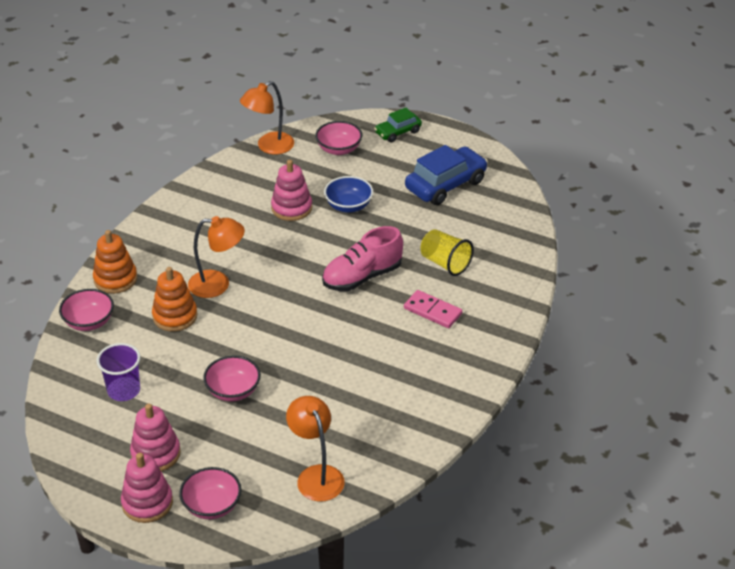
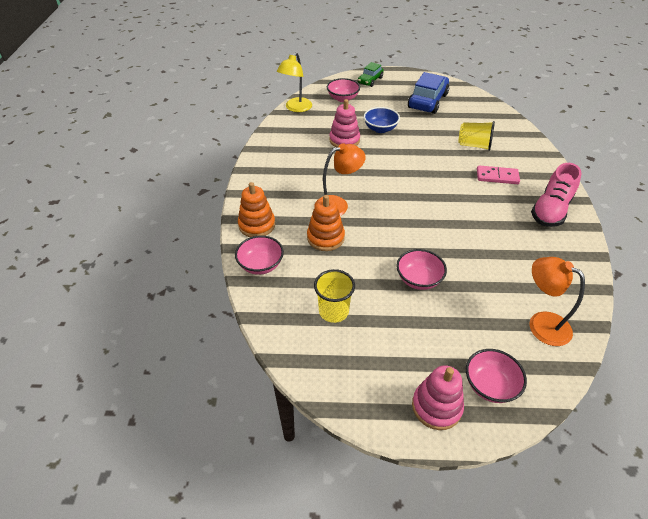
camera: 25 degrees left, 5 degrees up
(124, 390) = (333, 311): purple cup -> yellow cup
(156, 454) = (405, 357): pink stacking toy -> none
(269, 147) = (296, 108): orange lamp -> yellow lamp
(362, 277) = (431, 169): pink shoe -> pink shoe (550, 210)

